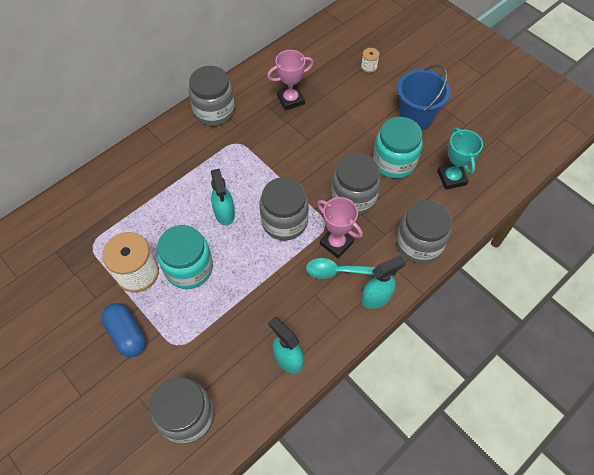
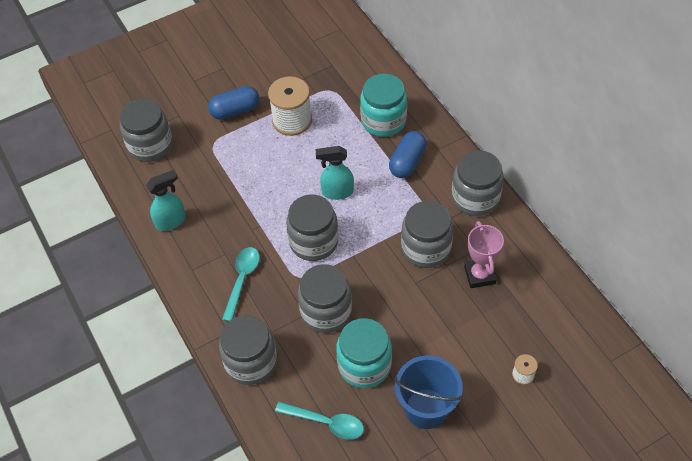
camera: 105 degrees right, 5 degrees down
(181, 164) = (407, 162): none -> blue capsule
(189, 268) = (284, 158): turquoise jar -> turquoise jar (383, 121)
(273, 137) = (426, 248): none -> grey jar
(336, 243) = (274, 283): pink trophy -> none
(377, 297) = (204, 306): turquoise spray bottle -> none
(451, 178) = (326, 422): turquoise trophy -> turquoise spoon

